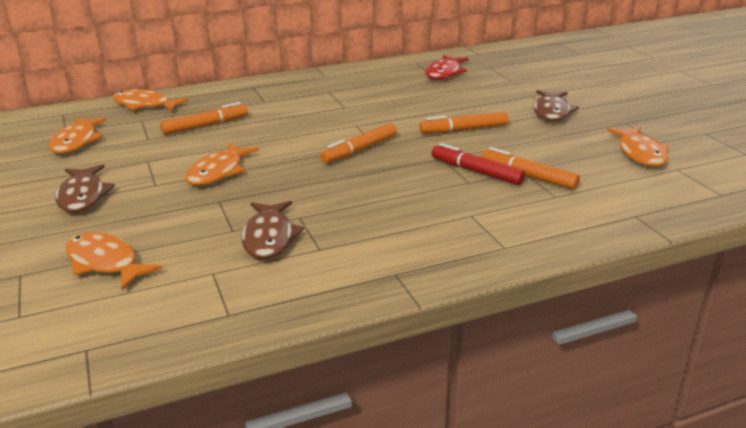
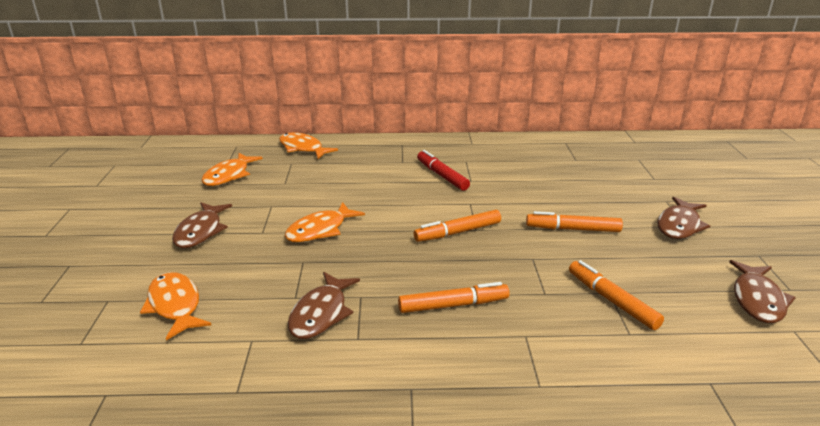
camera: 20 degrees right, 0 degrees up
(205, 126) = (338, 178): orange marker -> orange marker (453, 305)
(444, 73) = (588, 159): red fish -> none
(476, 172) = (559, 283): red marker -> red marker (442, 176)
(640, 153) = (757, 299): orange fish -> brown fish

